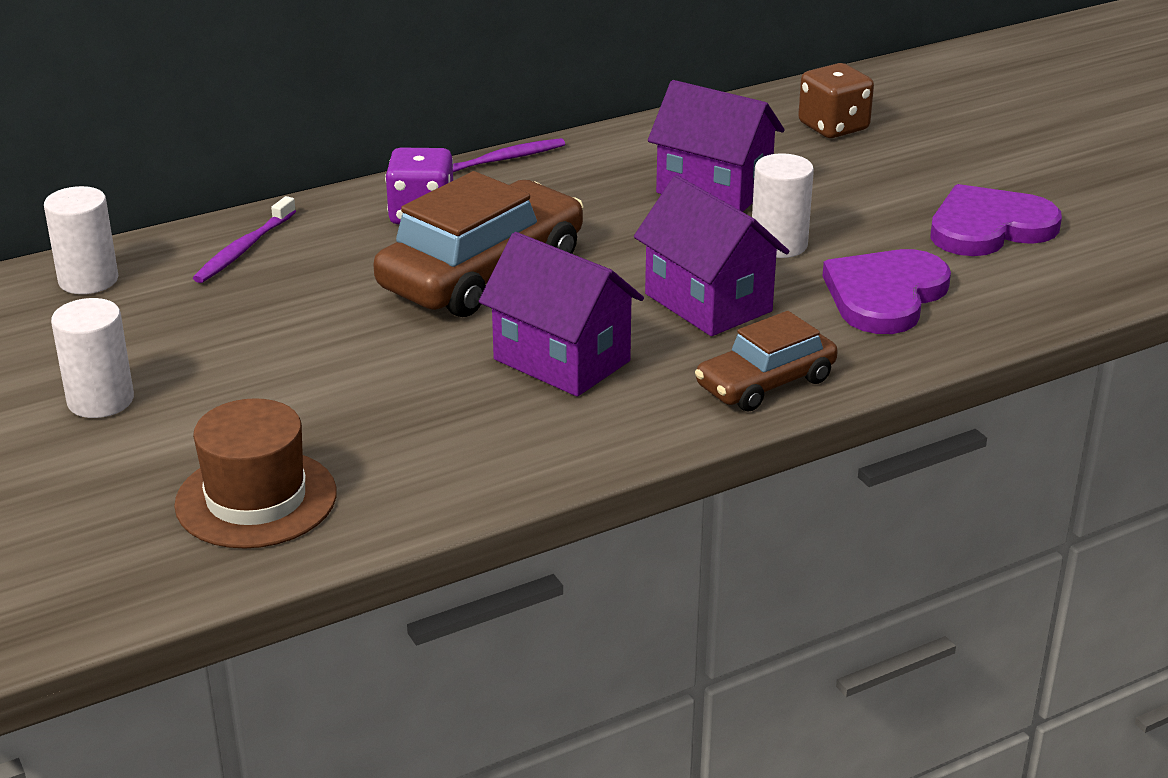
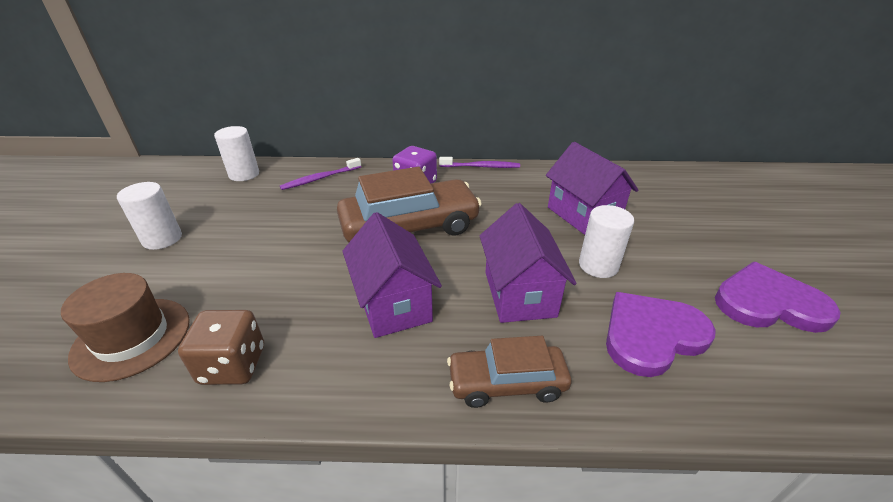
camera: 30 degrees right, 5 degrees up
(833, 127) = (686, 196): brown dice -> brown dice (233, 365)

